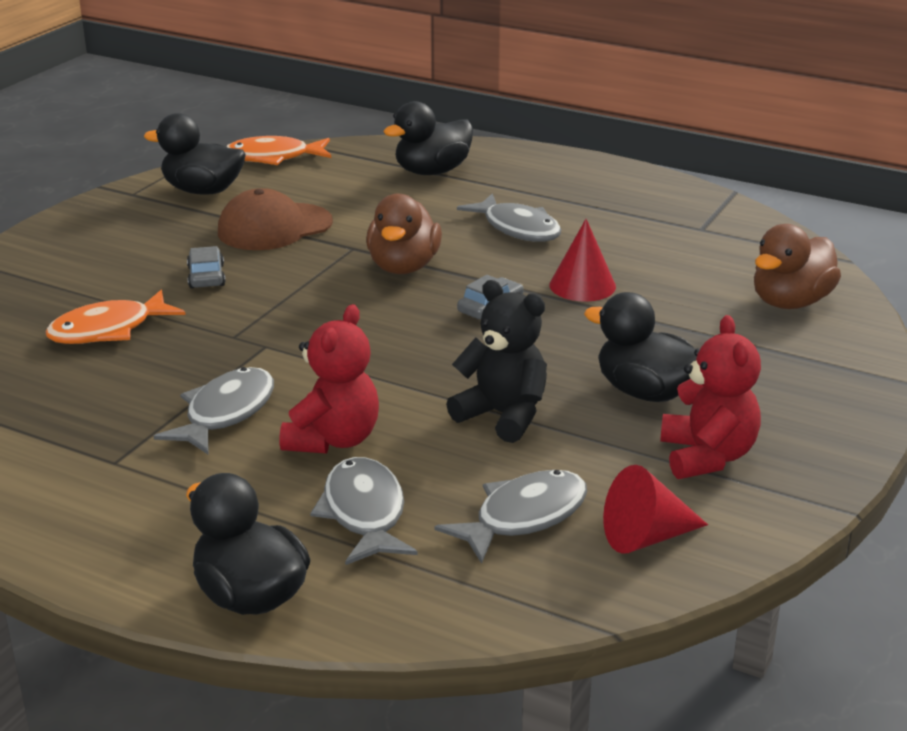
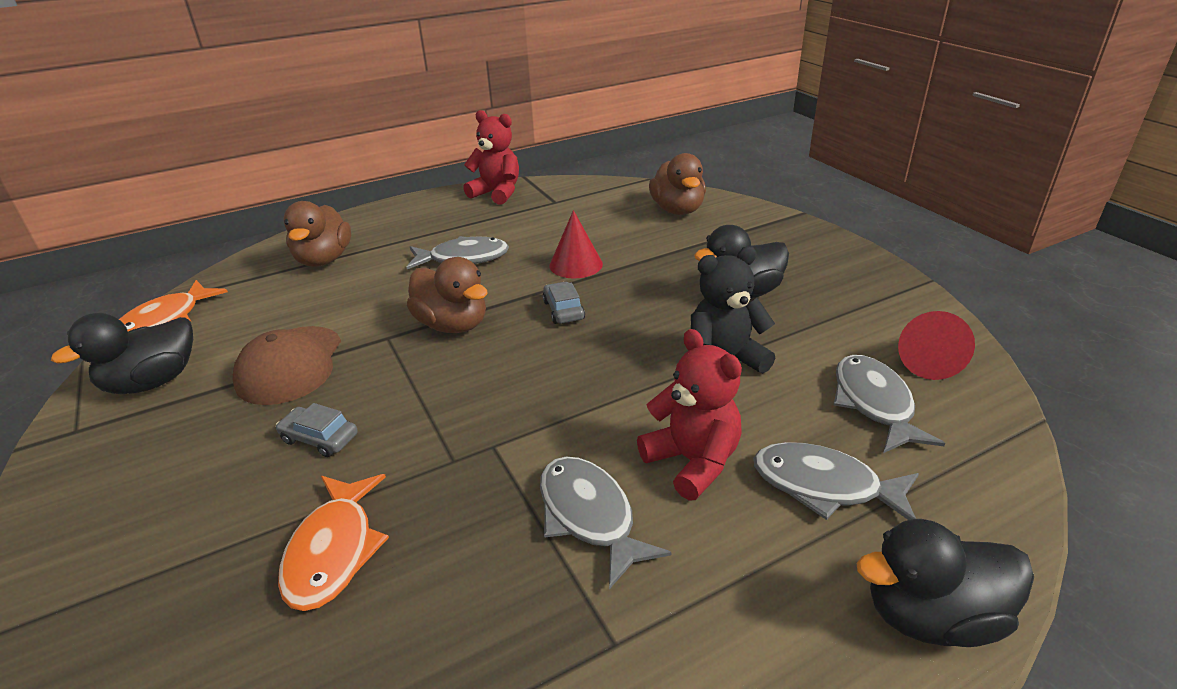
camera: 55 degrees left, 5 degrees up
(432, 171) = (324, 259): black duck -> brown duck
(707, 456) = (838, 302): red teddy bear -> red teddy bear (497, 193)

